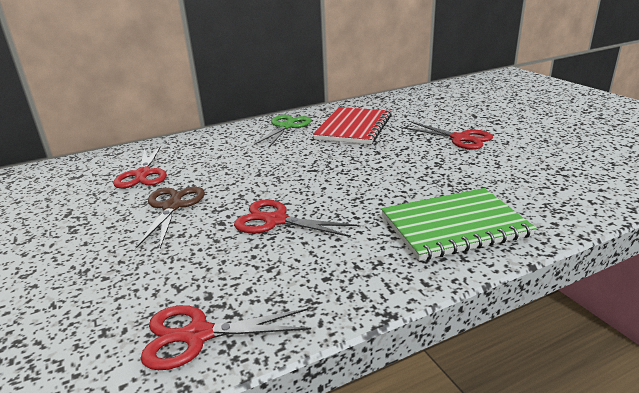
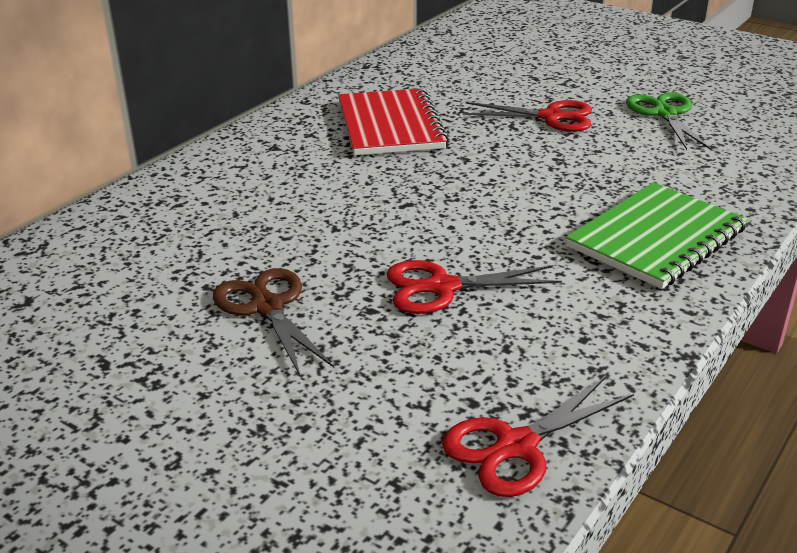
camera: 30 degrees left, 5 degrees up
(143, 174) = (145, 270): red scissors -> none
(286, 126) = (283, 142): green scissors -> green scissors (664, 114)

